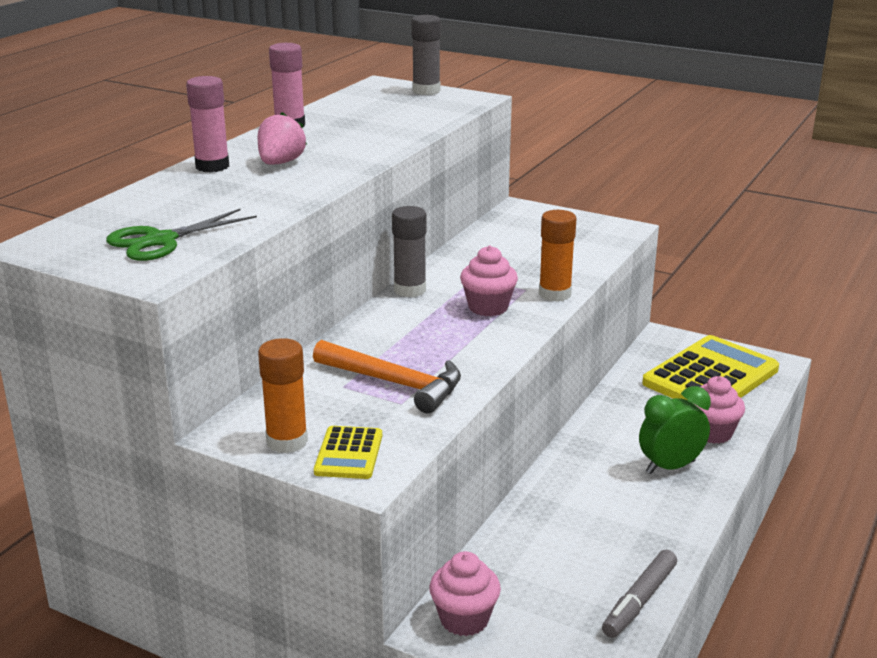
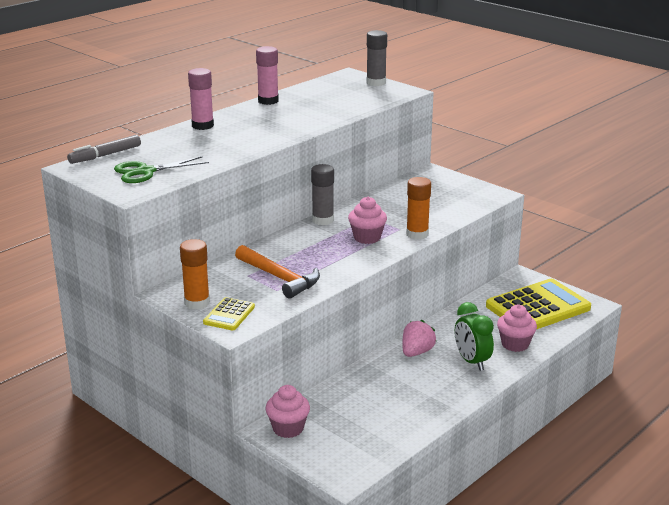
camera: 15 degrees right, 0 degrees up
(280, 163) = (246, 128): pink strawberry -> pink strawberry (416, 352)
(640, 600) = (402, 436): grey marker -> grey marker (106, 155)
(670, 467) = (472, 361): green clock -> green clock turned 105 degrees counterclockwise

